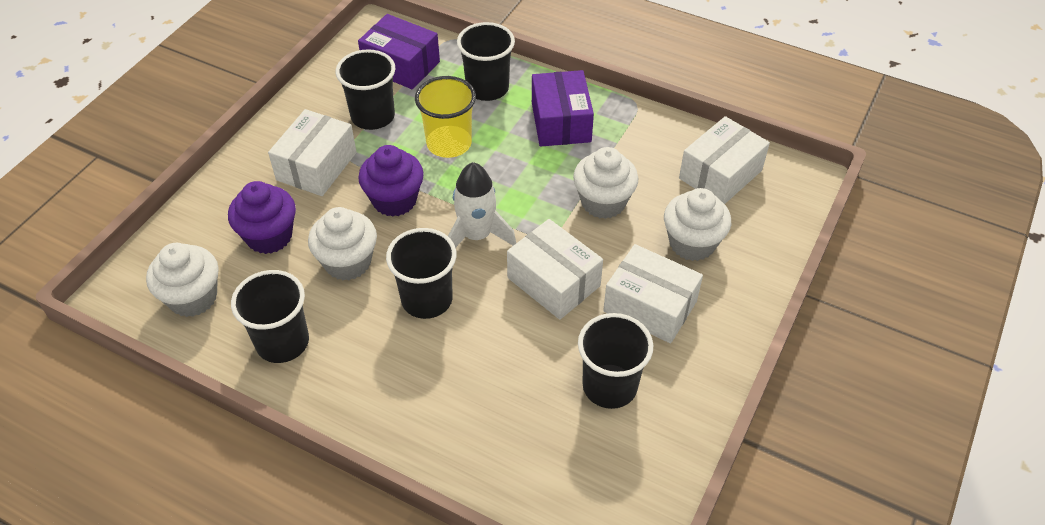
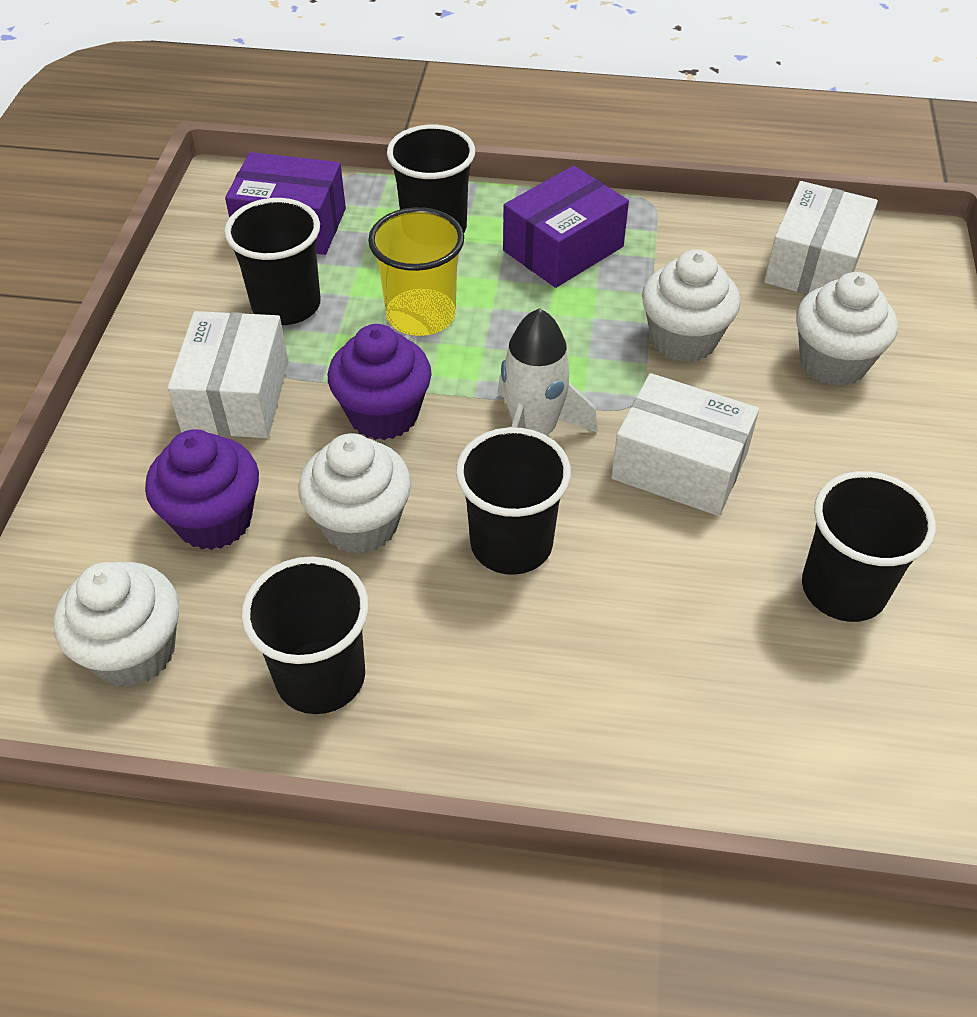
camera: 20 degrees left, 0 degrees up
(561, 122) = (563, 249): purple box -> purple box turned 75 degrees clockwise
(650, 306) = (829, 461): white box -> none

